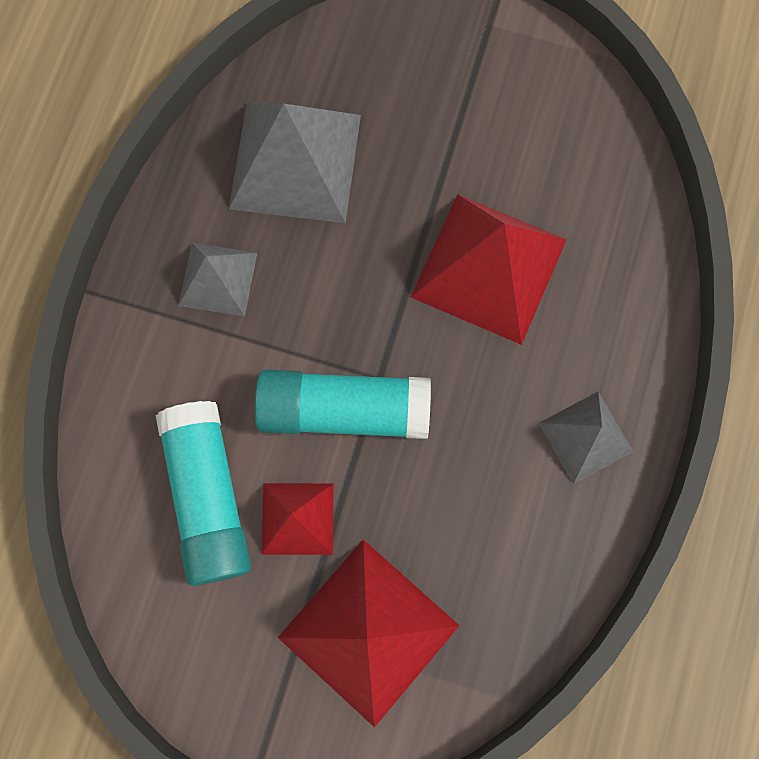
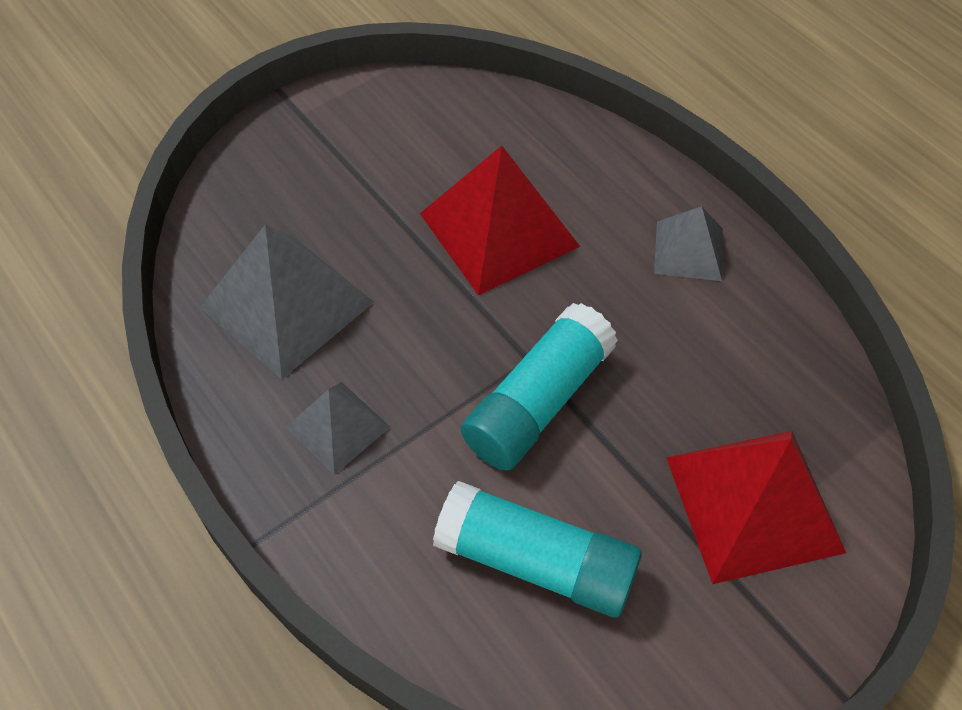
camera: 55 degrees left, 20 degrees down
(297, 518) = (611, 498): red pyramid -> none

